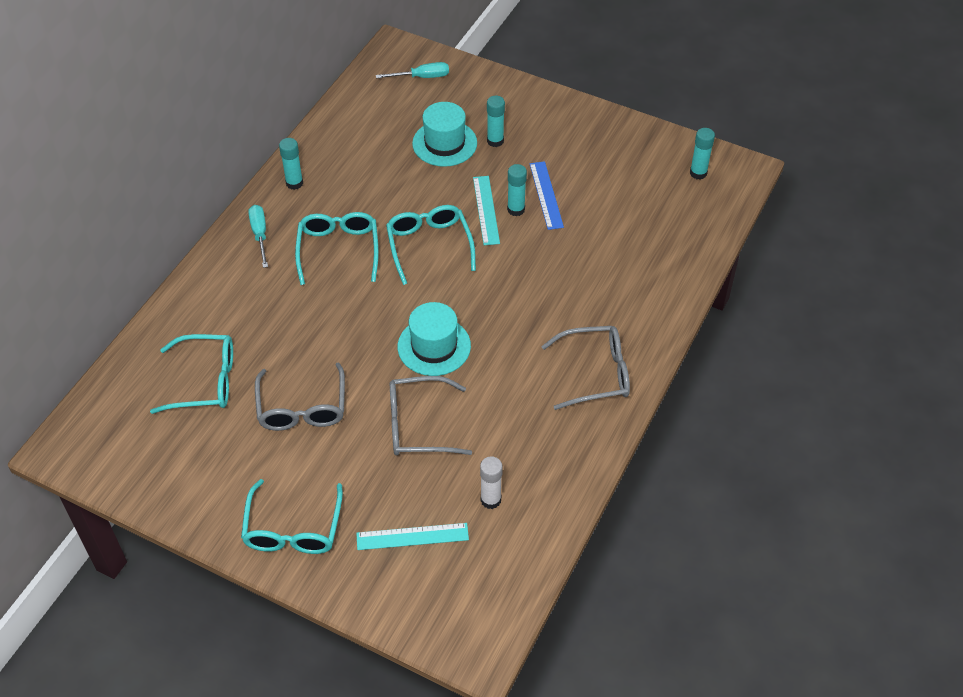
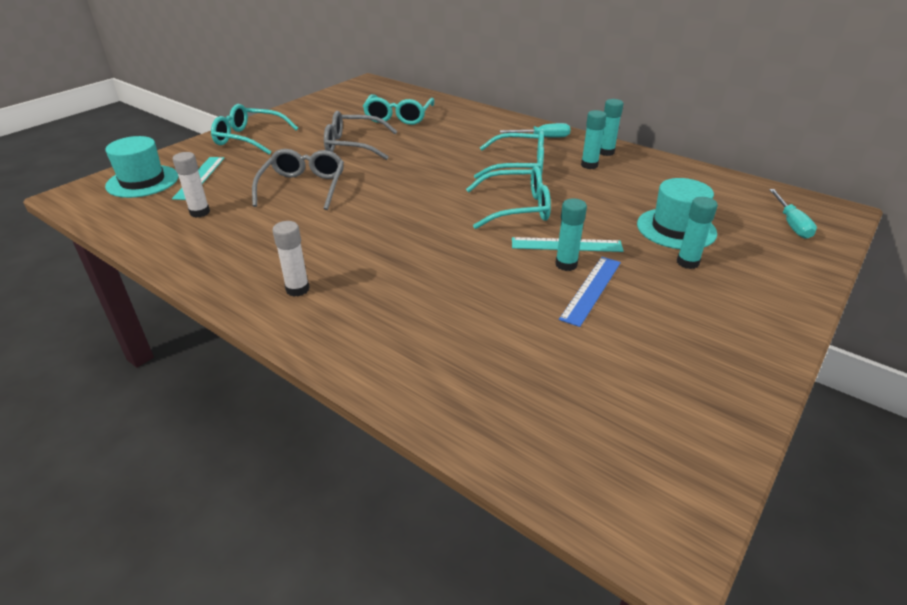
camera: 100 degrees right, 15 degrees down
(434, 346) = (386, 200): turquoise hat -> turquoise hat (142, 181)
(546, 195) = (591, 289): blue ruler -> blue ruler turned 60 degrees counterclockwise
(596, 373) = (297, 289): grey glasses -> white glue stick
(698, 173) = (647, 461): turquoise glue stick -> turquoise glue stick (589, 165)

